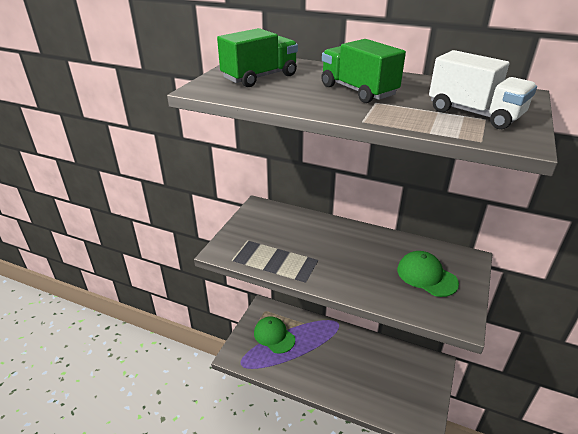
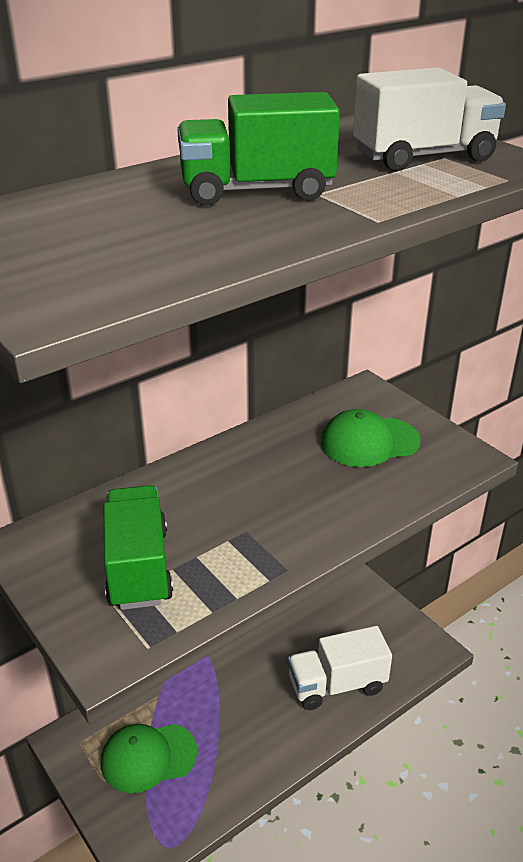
camera: 60 degrees left, 0 degrees up
(260, 77) = (74, 242): green truck -> green truck (138, 567)
(364, 389) = (337, 685): none -> white truck

